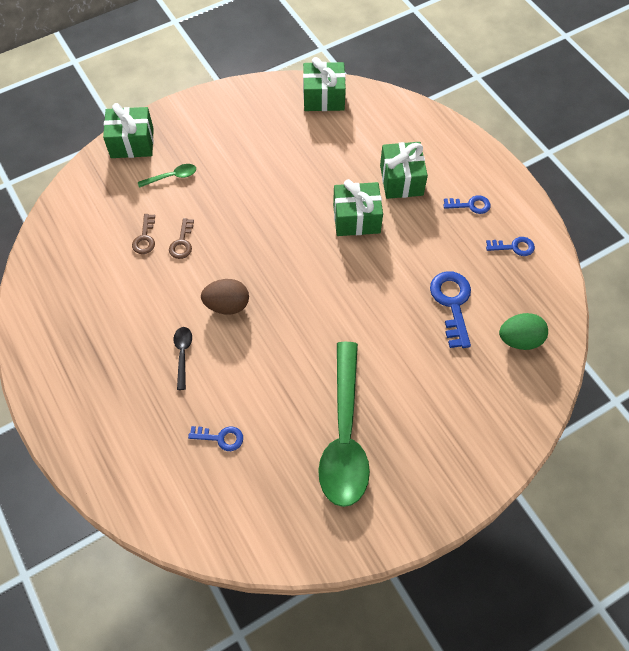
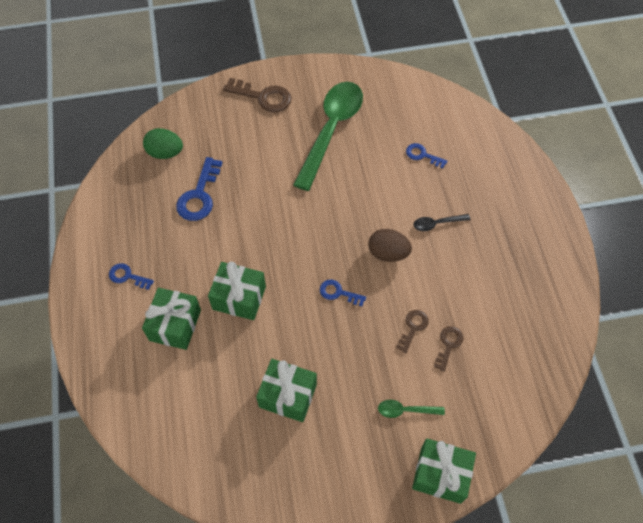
camera: 160 degrees left, 0 degrees up
(183, 354) = (437, 224): black spoon -> black spoon turned 60 degrees clockwise
(323, 97) = (201, 464): green gift -> green gift (288, 395)
(450, 456) = (263, 97): none -> brown key
(514, 247) = (117, 225): blue key -> blue key (338, 292)

